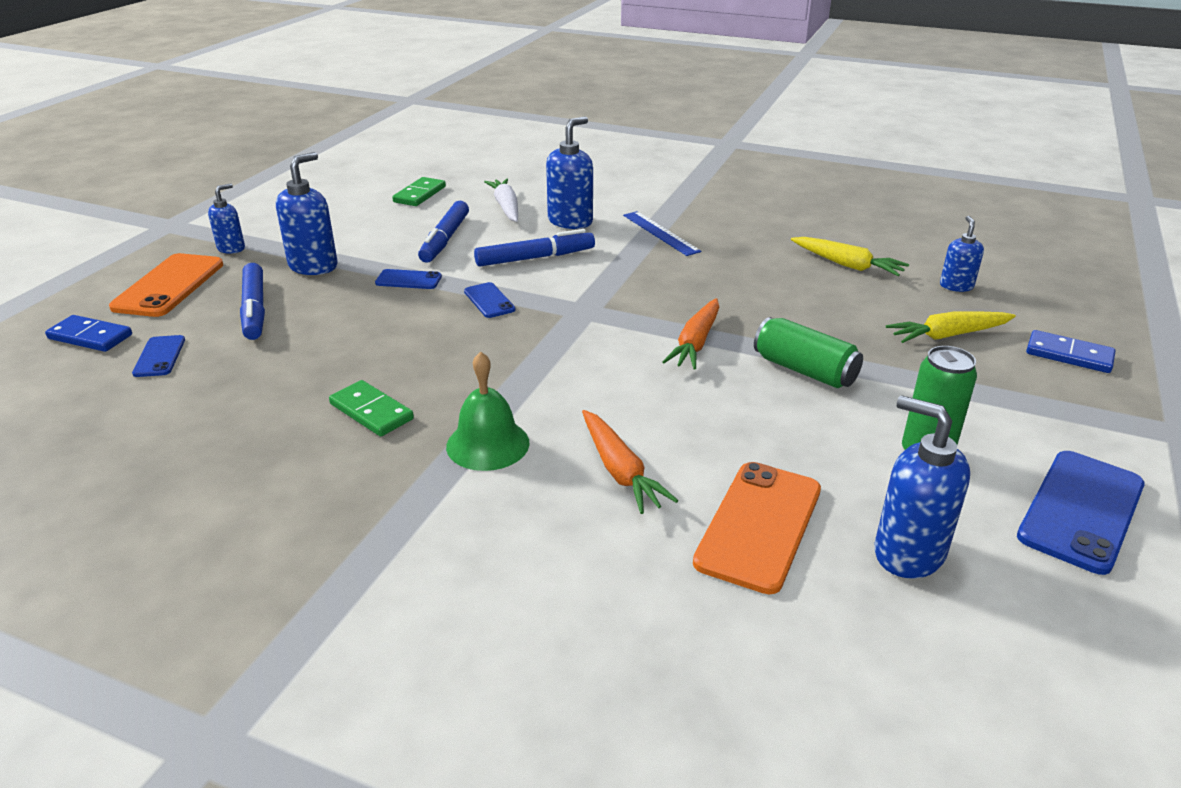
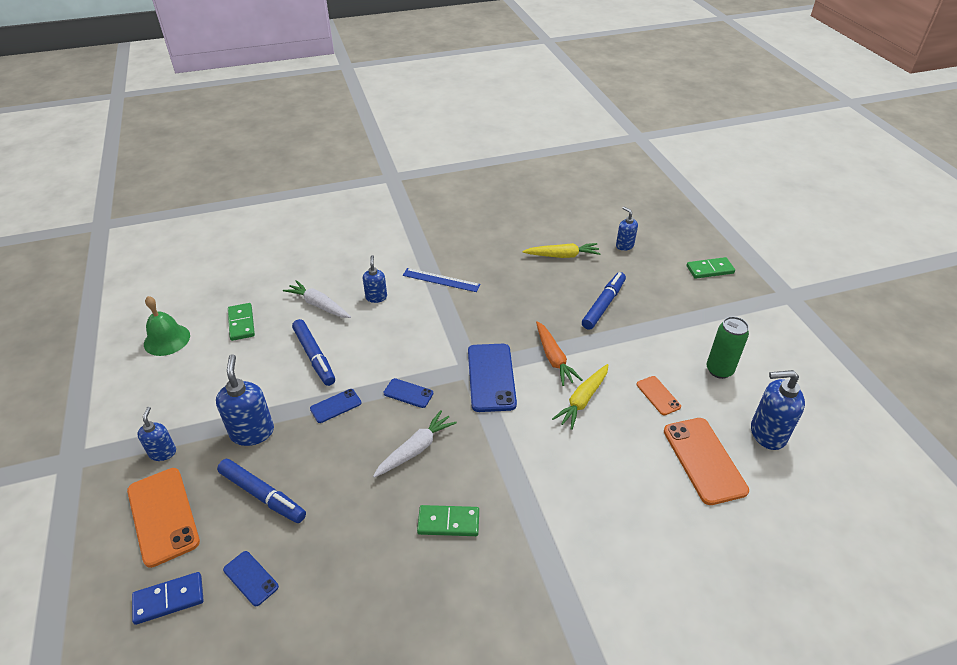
camera: 40 degrees left, 10 degrees up
(430, 343) = (416, 449): none -> white carrot
(488, 444) = (537, 499): green bell -> green bell (167, 339)
(535, 258) = (392, 341): blue marker -> blue marker (603, 305)
(570, 221) = (376, 297): blue soap dispenser -> blue soap dispenser, size x0.60
(620, 471) = (616, 470): orange carrot -> none
(787, 435) = (658, 395): none -> orange phone
(804, 370) = (621, 347): green can -> none
(948, 335) = (654, 284): yellow carrot -> yellow carrot (582, 400)
(1069, 355) = (710, 270): blue domino -> green domino
(1081, 510) = (796, 365): blue phone -> blue phone (491, 377)

